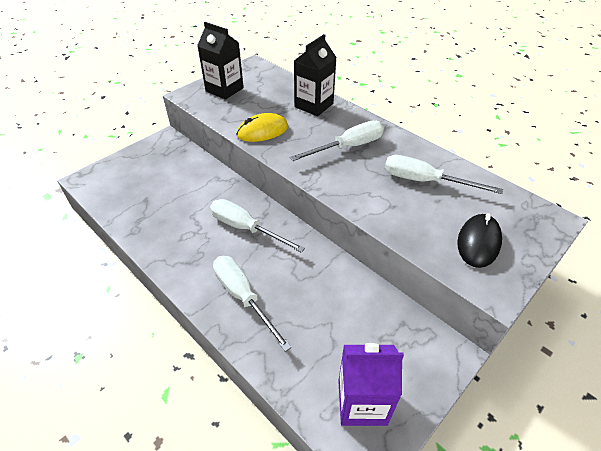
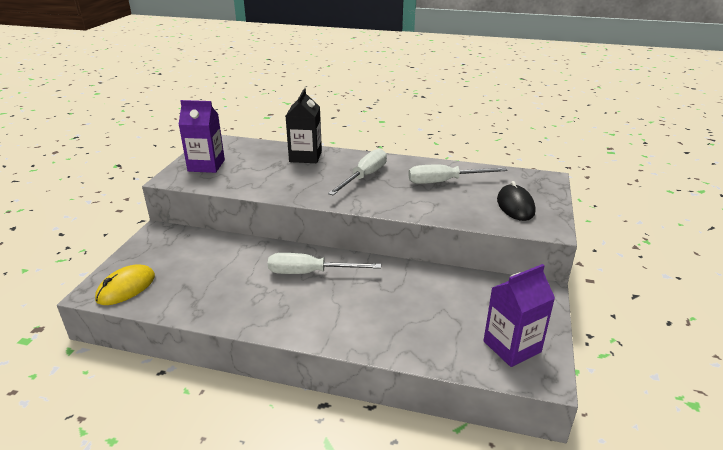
camera: 30 degrees left, 15 degrees down
(224, 89) = (206, 165): black carton -> purple carton
(243, 297) = (356, 321): white screwdriver -> none
(262, 131) = (277, 186): yellow mouse -> yellow mouse (126, 288)

